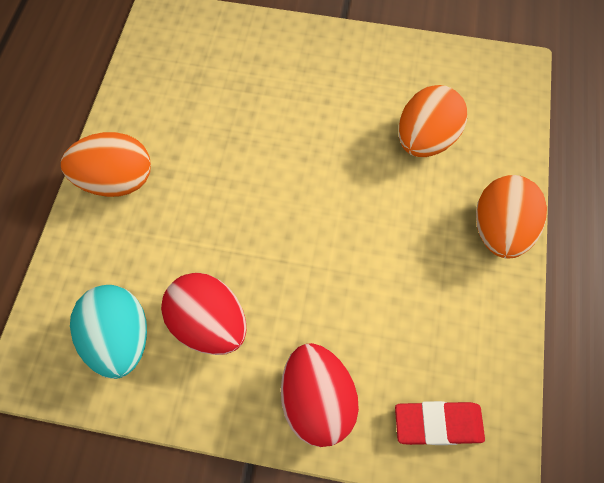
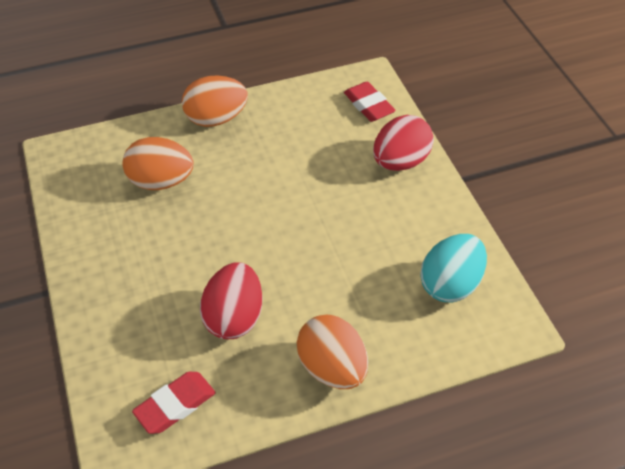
camera: 120 degrees left, 15 degrees down
(170, 60) = (175, 405): none -> red eraser
(209, 323) = (398, 238): red egg -> red egg (234, 317)

